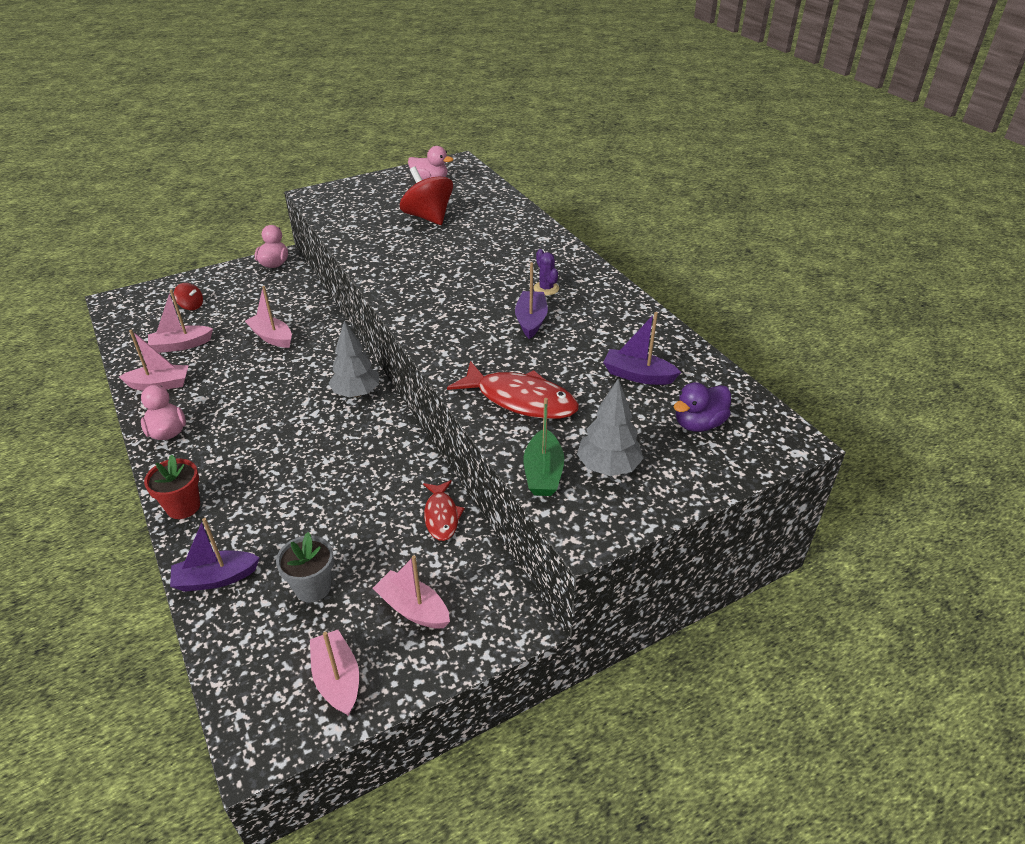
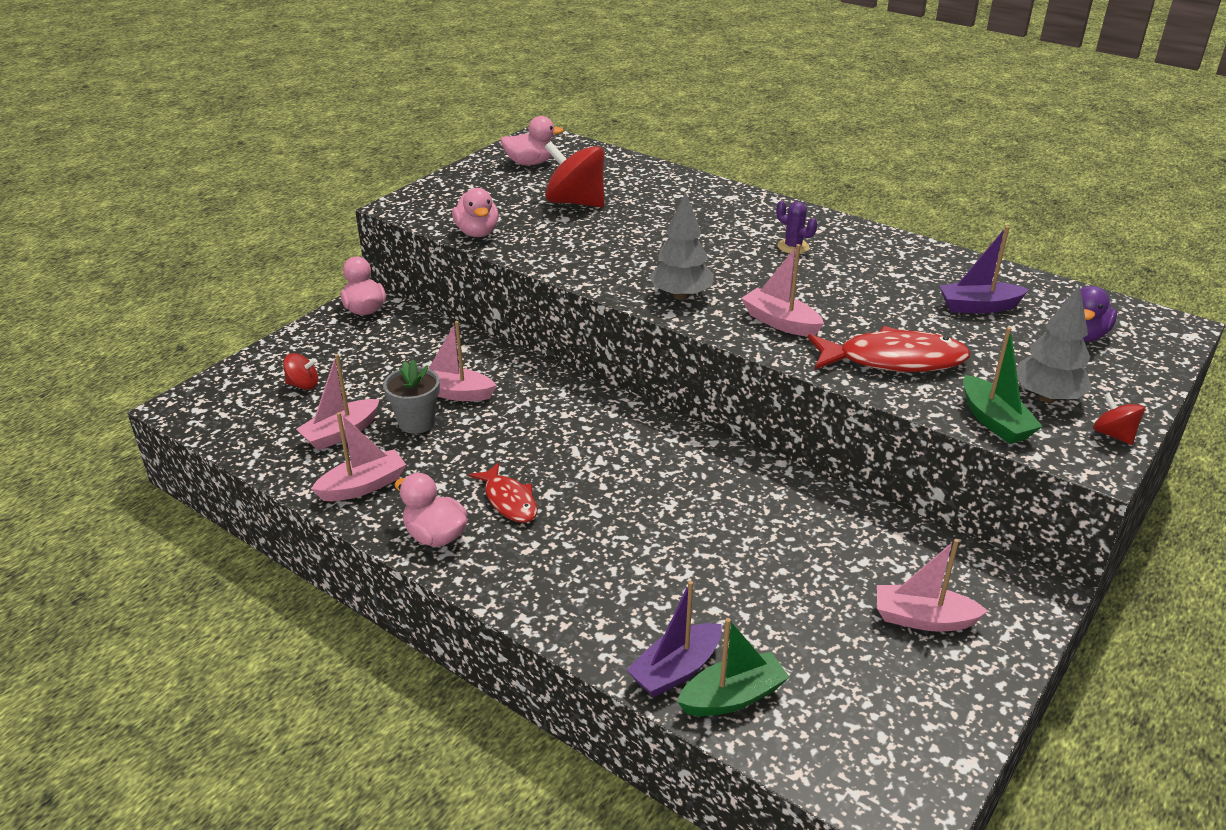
camera: 25 degrees left, 5 degrees down
(183, 507) = (550, 610): red flower pot -> none
(231, 612) = (732, 697): none -> green boat
(313, 587) = (796, 638): grey flower pot -> grey flower pot (416, 422)
(337, 679) = (920, 716): pink boat -> pink boat (780, 322)
(340, 225) = (477, 232): none -> pink duck
(356, 393) = (627, 425): grey tree -> grey tree (681, 296)
(441, 516) = (856, 520): red fish -> red fish (509, 500)
(531, 321) = (814, 282): purple boat -> none
(628, 516) = (1113, 434): none -> red spinning top

